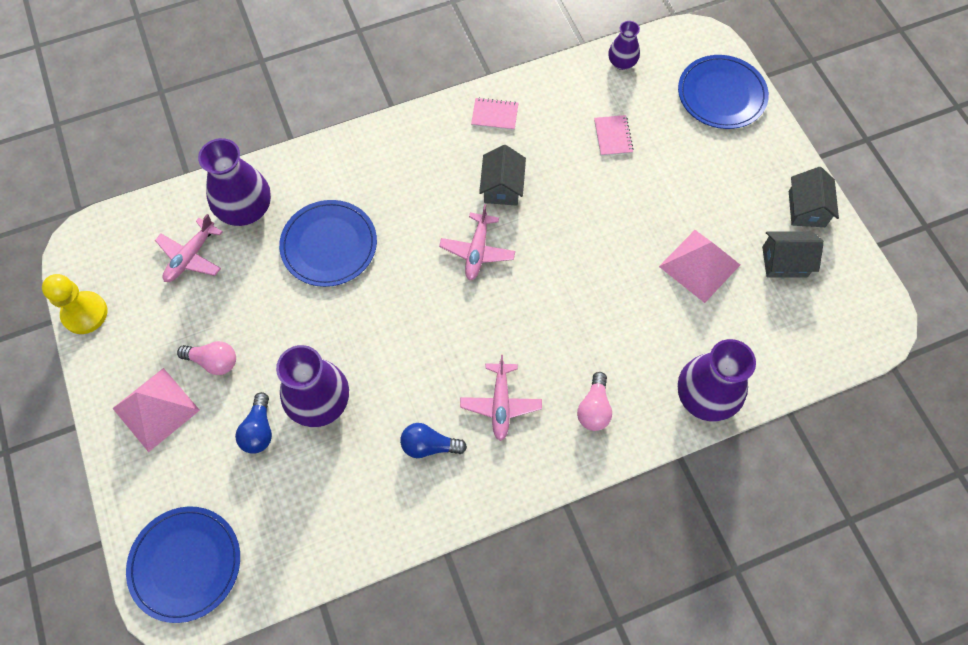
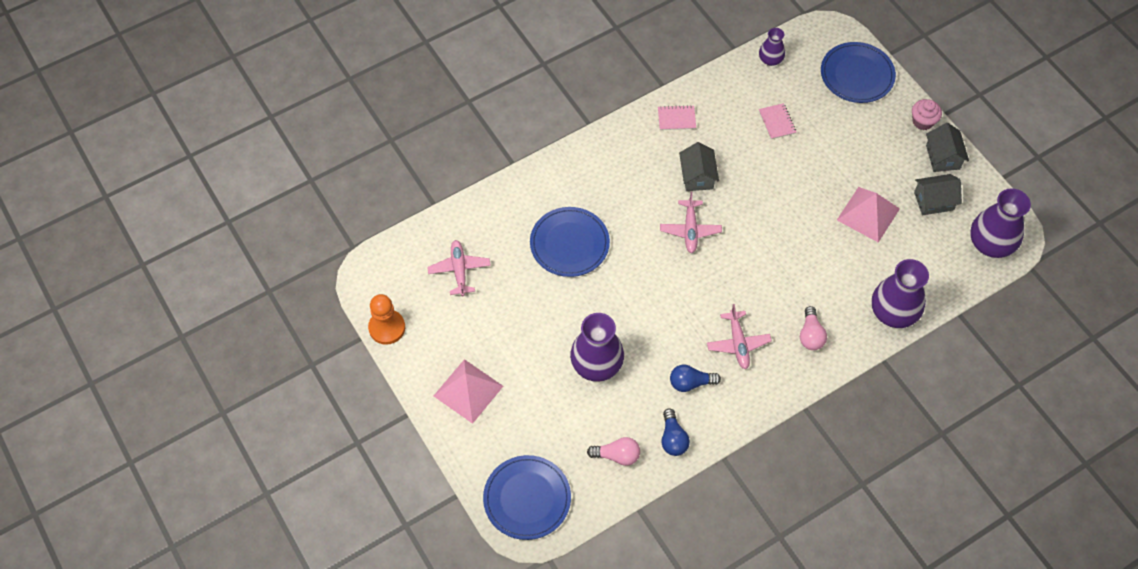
camera: 10 degrees left, 5 degrees down
(85, 313) = (387, 328): yellow pawn -> orange pawn
(191, 257) = (459, 270): pink plane -> pink plane turned 150 degrees clockwise
(213, 361) = (503, 348): pink light bulb -> pink light bulb (617, 455)
(246, 209) = (493, 226): purple vase -> purple vase (990, 244)
(259, 430) = (554, 393): blue light bulb -> blue light bulb (673, 438)
(790, 162) = (922, 121): none -> pink cupcake

